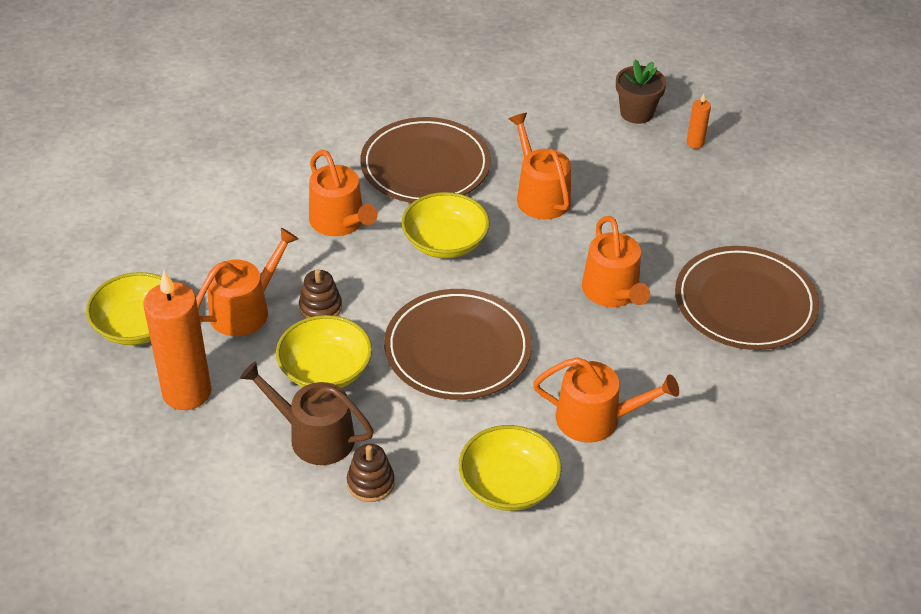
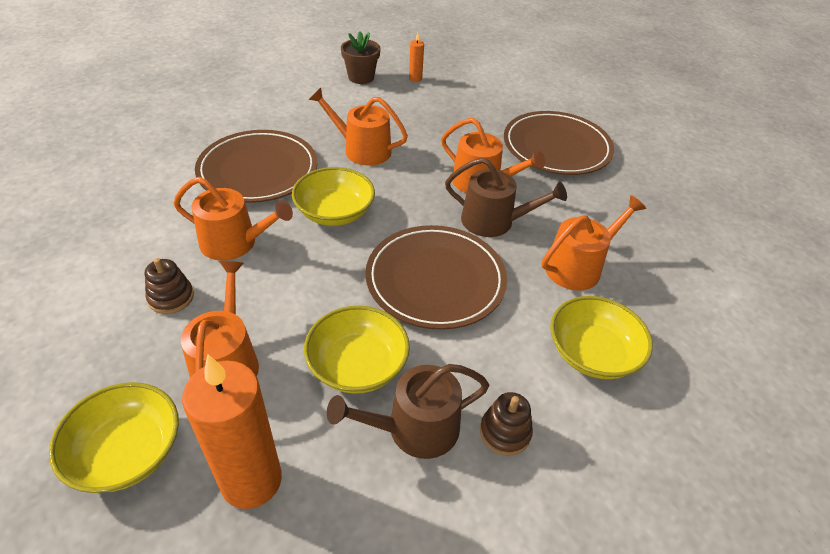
camera: 45 degrees left, 0 degrees up
(320, 307) = (293, 317): brown stacking toy -> brown stacking toy (171, 297)
(574, 334) = (494, 221): none -> brown watering can

